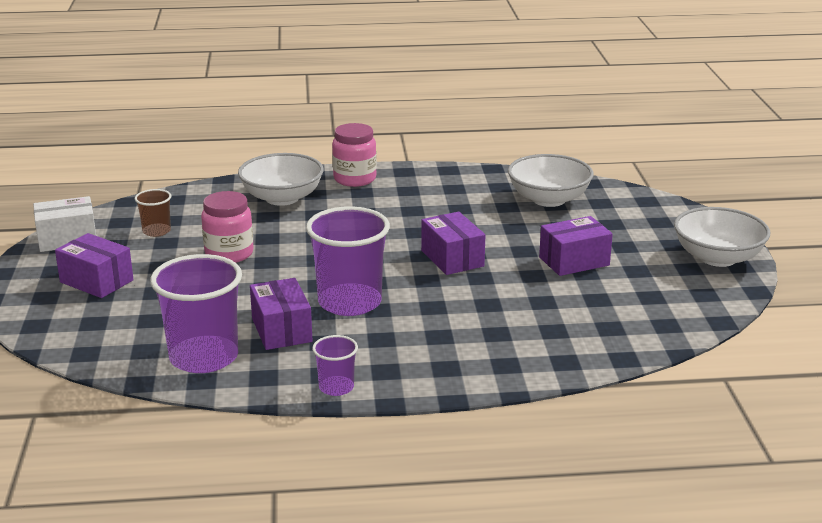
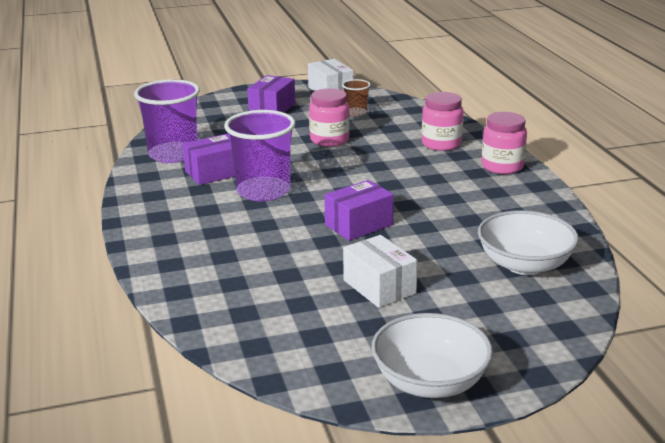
camera: 80 degrees right, 0 degrees up
(282, 198) = (441, 144): white bowl -> pink jar
(336, 387) = (134, 201): purple cup -> none
(574, 261) = (379, 287): purple box -> white box

